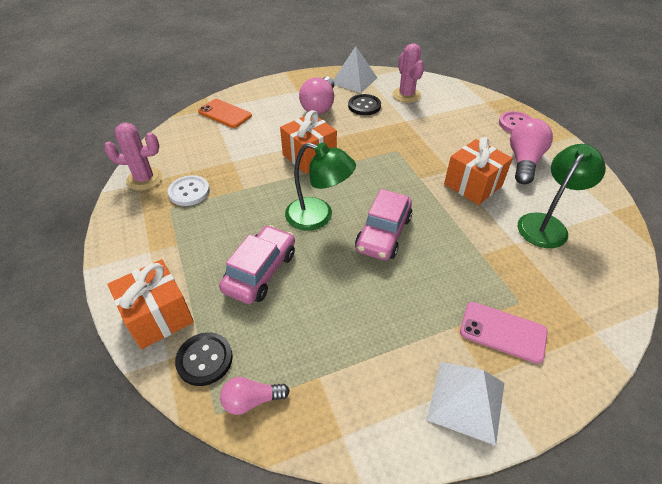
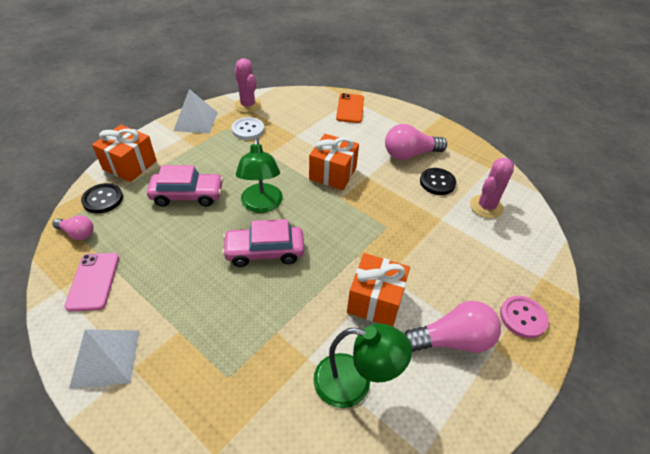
camera: 60 degrees right, 0 degrees up
(252, 400) = (77, 233): pink light bulb -> pink light bulb turned 150 degrees clockwise
(354, 80) = (473, 162): white pyramid -> white pyramid (196, 121)
(503, 332) = (185, 370): pink phone -> pink phone (93, 281)

